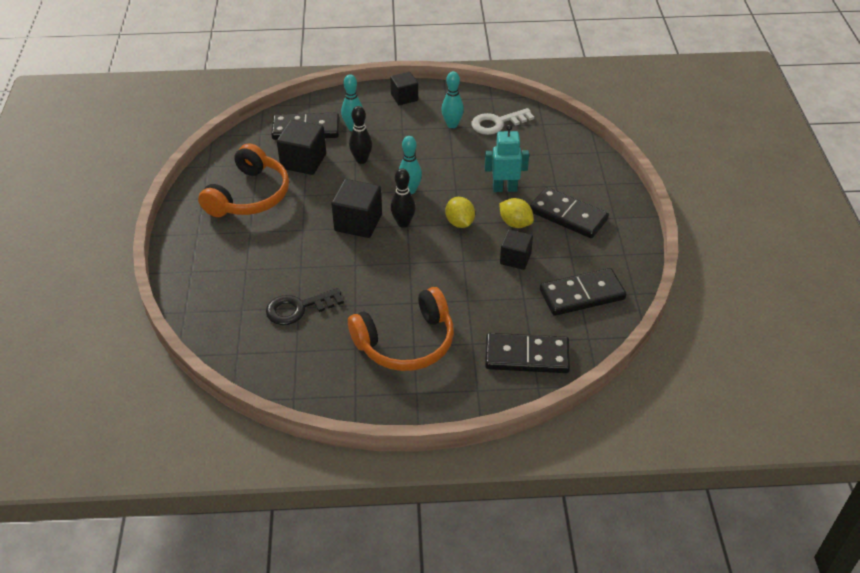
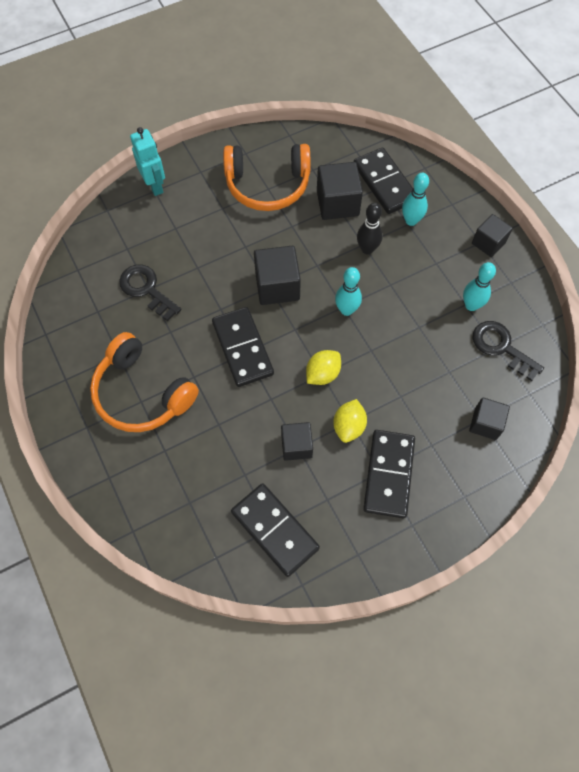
camera: 65 degrees right, 20 degrees up
(403, 223) = (296, 324): black bowling pin -> none
(497, 123) = (501, 347): white key -> black key
(504, 188) = (397, 396): turquoise robot -> turquoise robot (155, 185)
(527, 356) = (168, 506): black domino -> black domino (242, 348)
(554, 153) = (485, 423): none -> black cube

